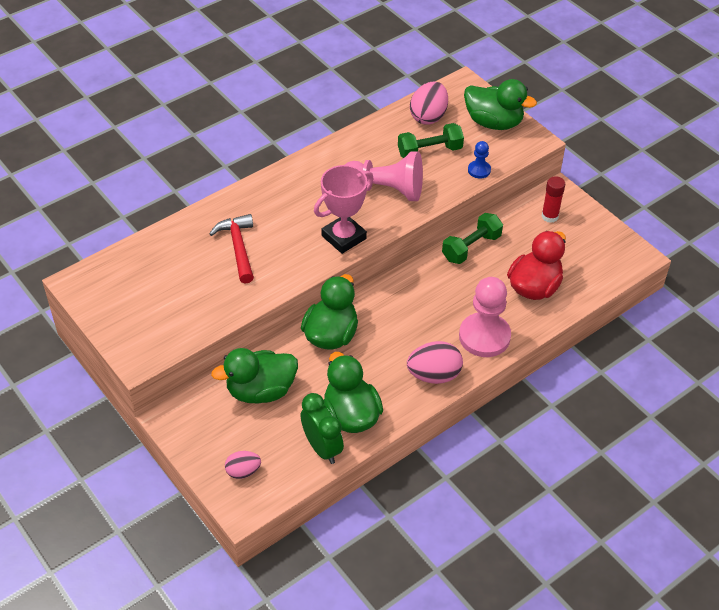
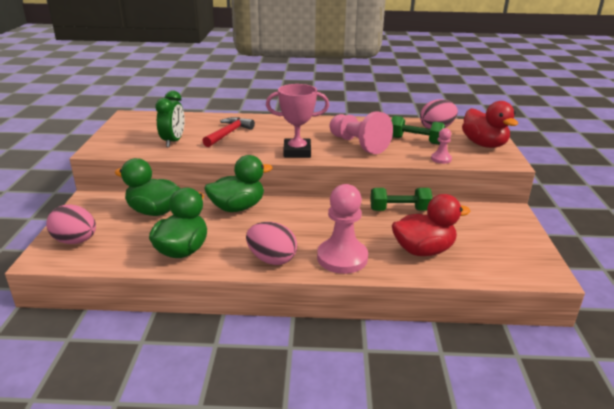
camera: 40 degrees right, 20 degrees down
(243, 471) = (76, 241): pink egg -> pink egg, size x1.64
(322, 448) = (137, 256): green clock -> green clock (173, 141)
(479, 170) = (441, 159): blue pawn -> pink pawn
(493, 122) = (484, 144): green duck -> red duck
(549, 216) = (488, 220): red glue stick -> none

